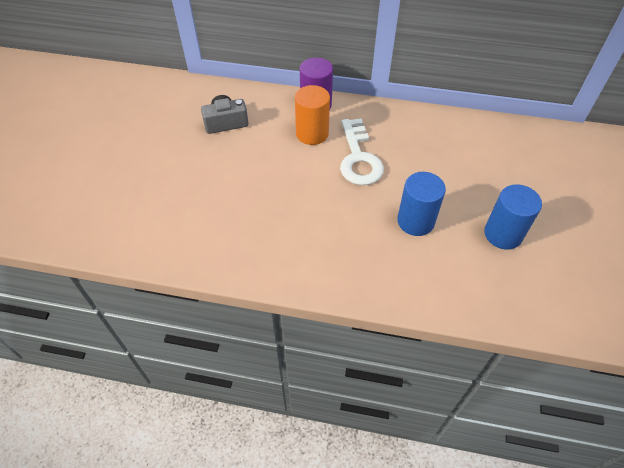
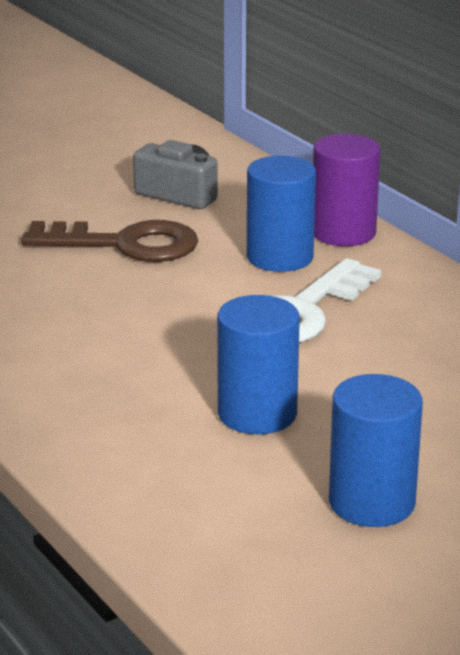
camera: 45 degrees right, 25 degrees down
(244, 166) = (124, 244): none -> brown key
(312, 133) = (280, 257): orange cylinder -> blue cylinder

